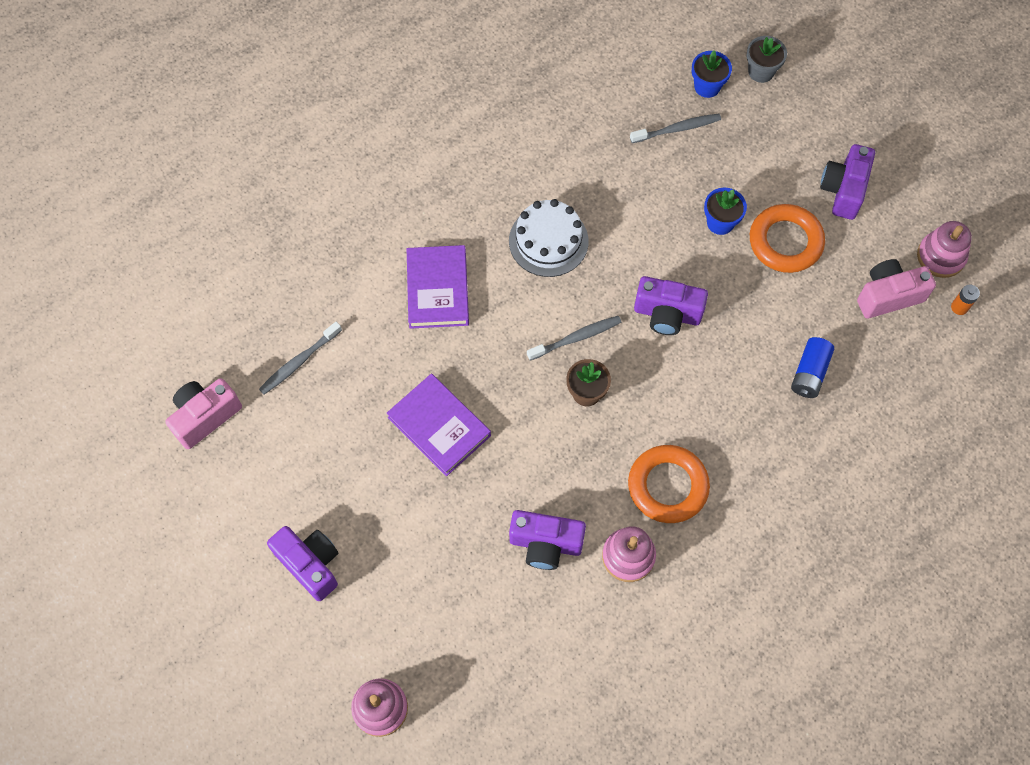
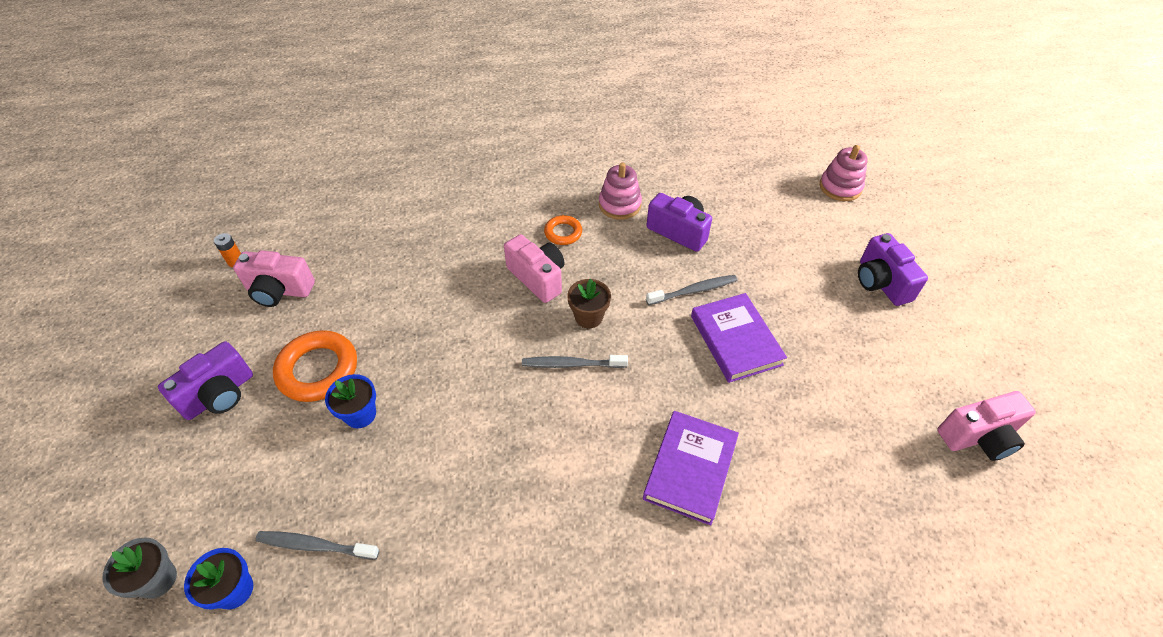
camera: 155 degrees left, 15 degrees down
(299, 362) = (866, 453): grey toothbrush -> grey toothbrush (693, 291)
(548, 241) = (545, 471): white cake -> none
(659, 416) = (538, 278): none -> pink camera
(667, 314) = (475, 351): purple camera -> none
(667, 486) = (563, 233): orange ring -> orange ring, size x0.55
(809, 373) = (395, 262): blue battery -> none
(940, 256) = (205, 302): pink stacking toy -> none

